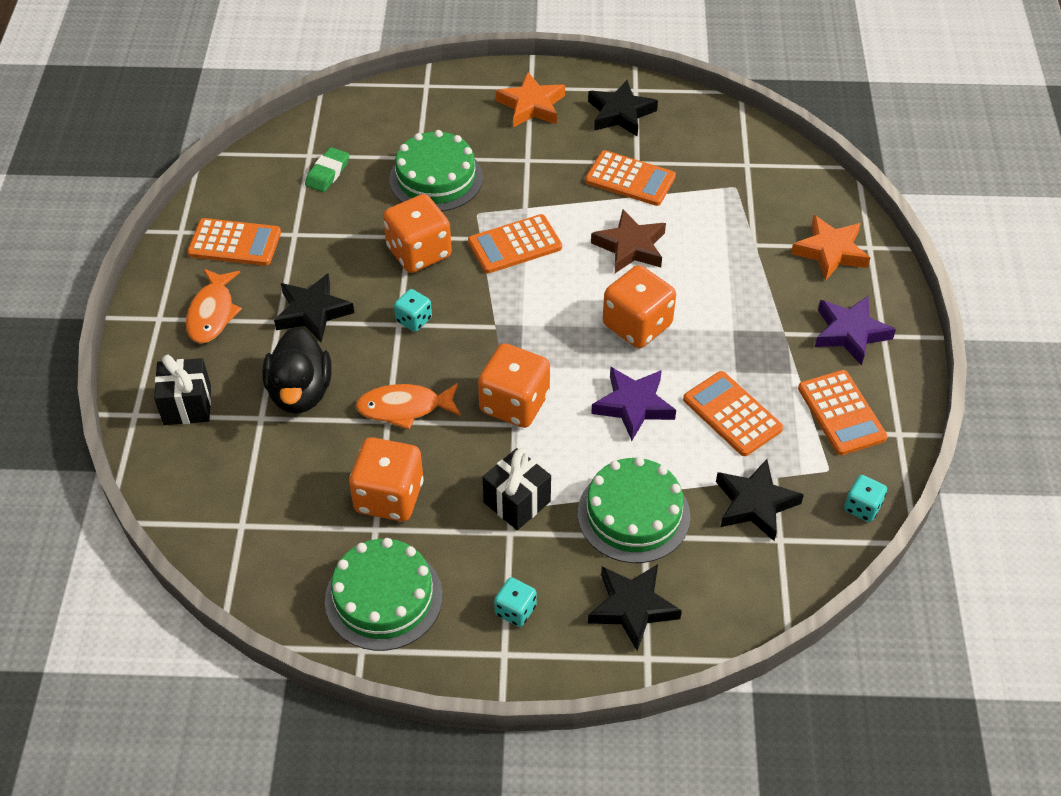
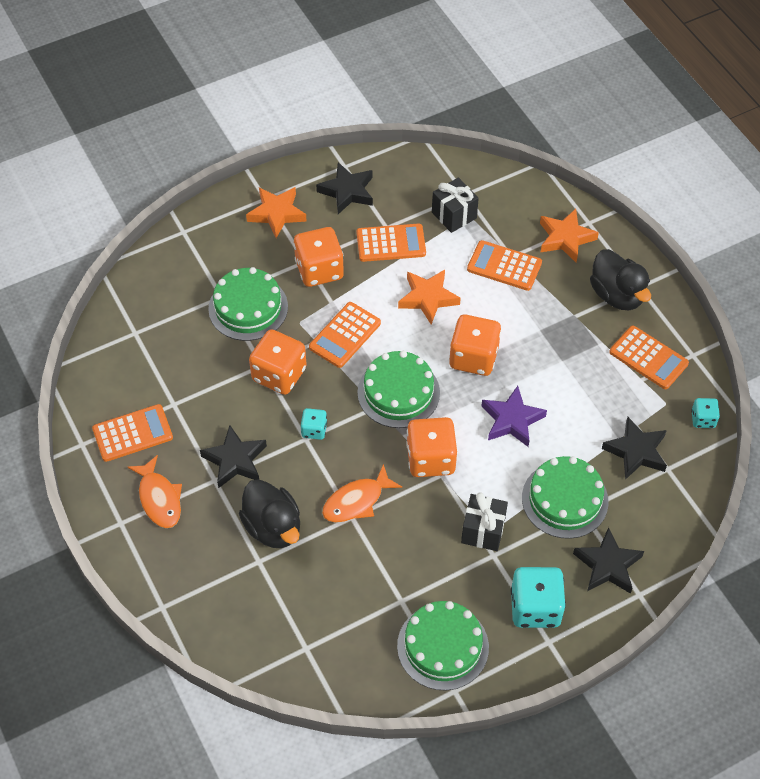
camera: 30 degrees left, 5 degrees up
(187, 405) = (196, 580): black gift -> black gift (454, 215)
(327, 173) = (161, 341): green eraser -> none
(389, 497) = (394, 572): orange dice -> orange dice (319, 270)
(515, 610) = (535, 608): turquoise dice -> turquoise dice, size x1.91
(529, 323) = (398, 392): none -> green cake
(630, 247) = (428, 298): brown star -> orange star
(732, 414) = (580, 394): orange calculator -> orange calculator (504, 266)
(850, 333) = (617, 295): purple star -> black duck

